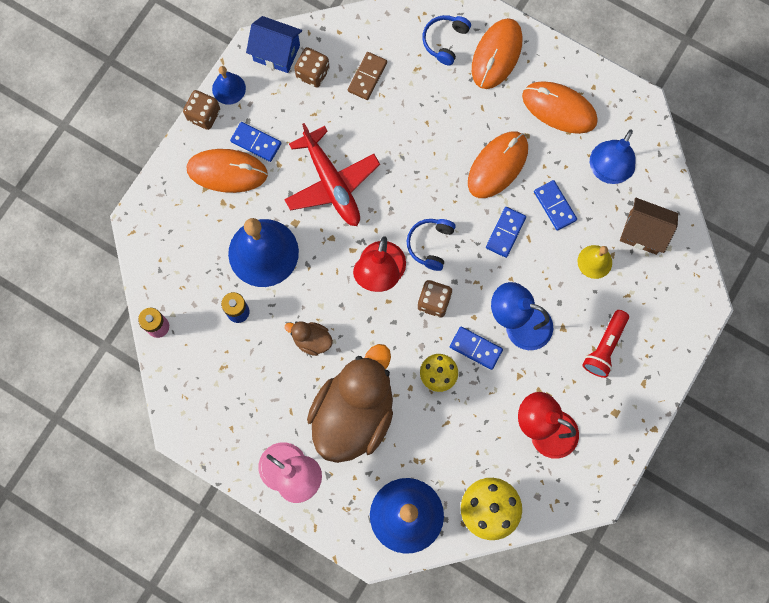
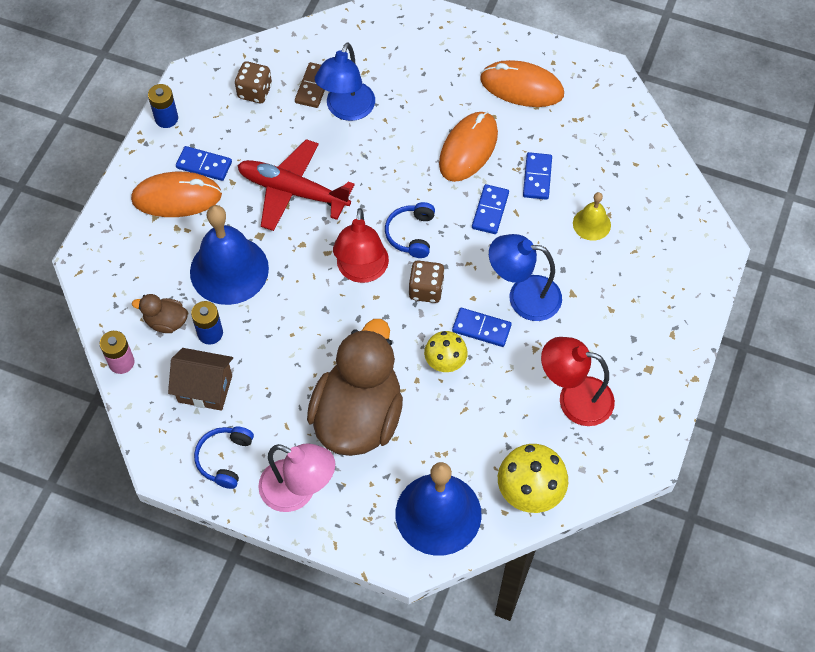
camera: 10 degrees left, 15 degrees down
(204, 115) = (143, 147): brown dice -> none
(229, 88) = (166, 118): blue bell -> blue battery
(276, 53) = (213, 78): blue house -> none
(312, 340) = (298, 349): brown duck -> brown duck (166, 322)
(331, 183) = (293, 191): red plane -> red plane turned 150 degrees clockwise
(445, 41) = (389, 43): blue headphones -> blue headphones (225, 459)
(496, 55) = (446, 48): orange mouse -> none
(555, 206) = (537, 177): blue domino -> blue domino turned 45 degrees clockwise
(604, 347) = (621, 305): red flashlight -> none
(607, 171) = (585, 137): blue lamp -> blue lamp (347, 110)
(643, 232) = (636, 188): brown house -> brown house (205, 389)

